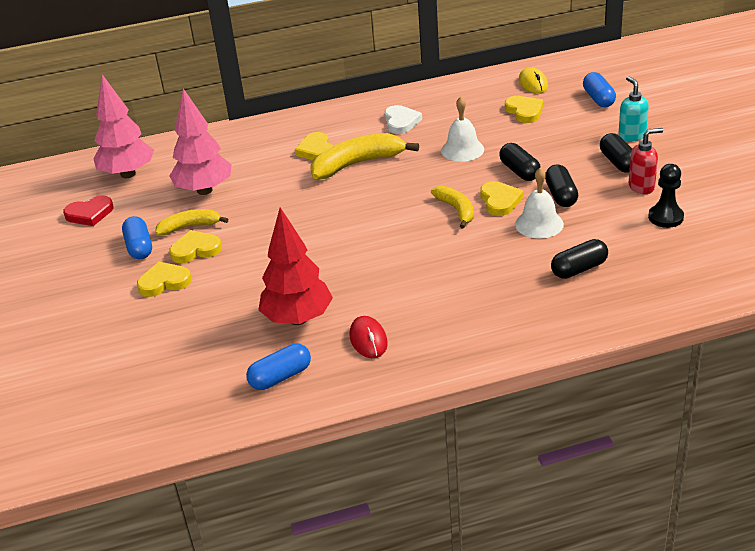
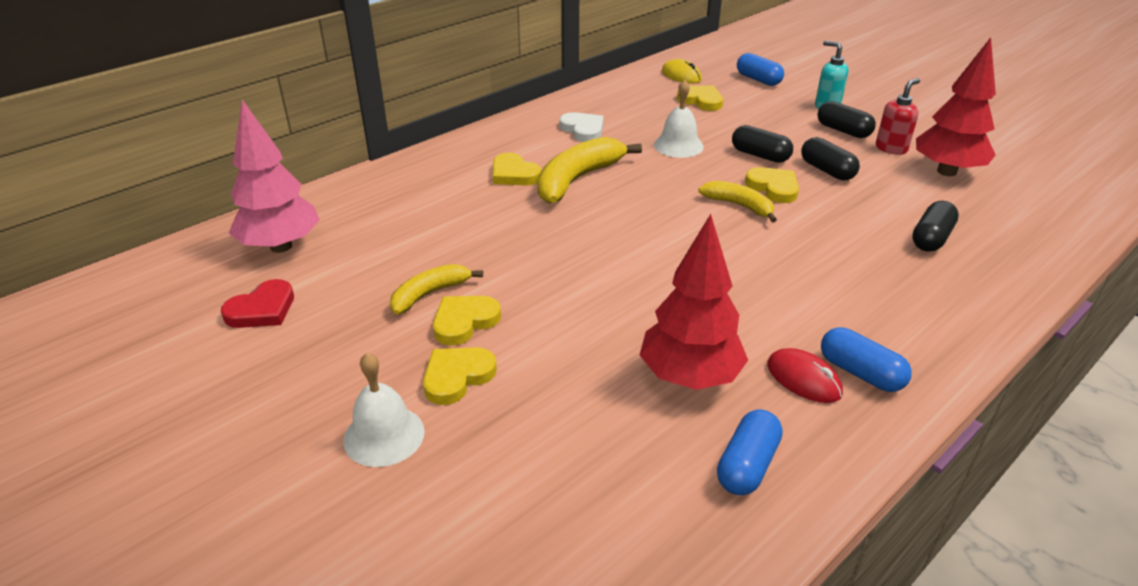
camera: 30 degrees left, 0 degrees up
(139, 247) = (378, 338): blue capsule -> blue capsule (860, 373)
(204, 190) = (410, 245): pink tree -> none
(539, 224) = (839, 202): white bell -> white bell (384, 435)
(665, 217) = (946, 171): black pawn -> red tree

